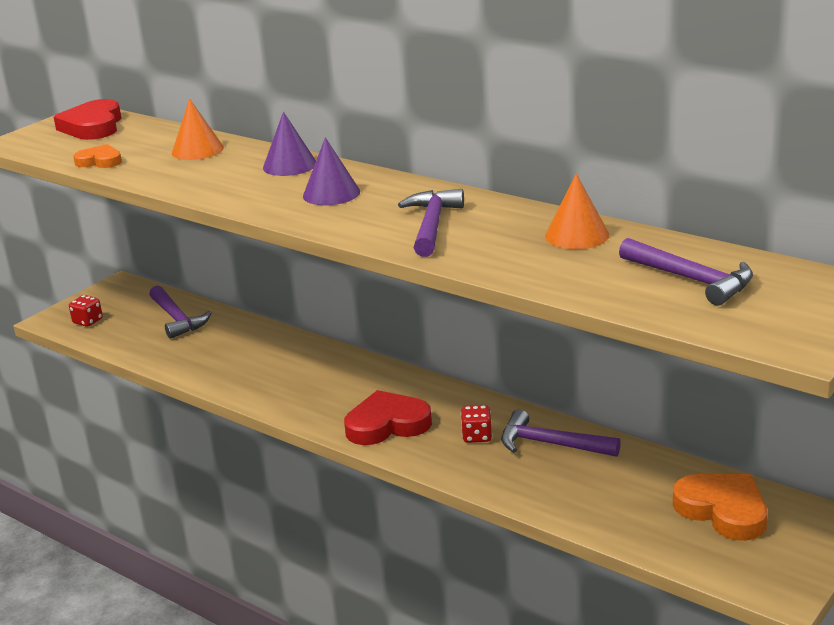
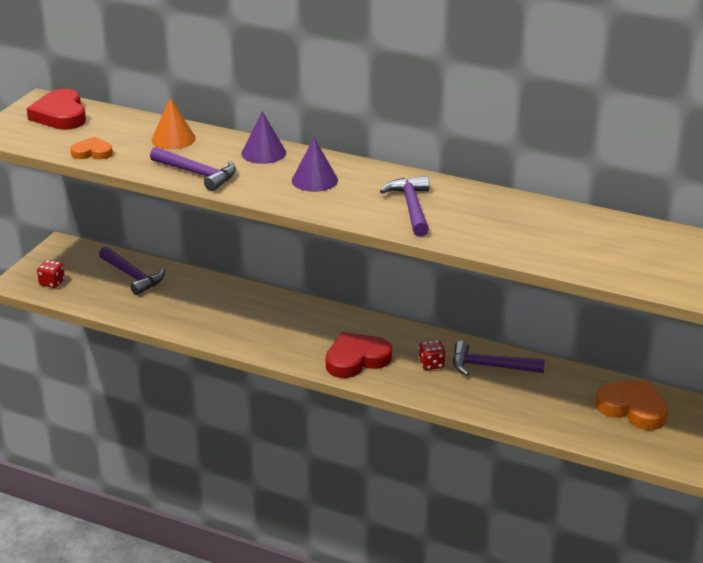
camera: 15 degrees left, 5 degrees up
(577, 235) = (526, 212): orange cone -> none
(692, 280) = (625, 248): purple hammer -> purple hammer (197, 174)

